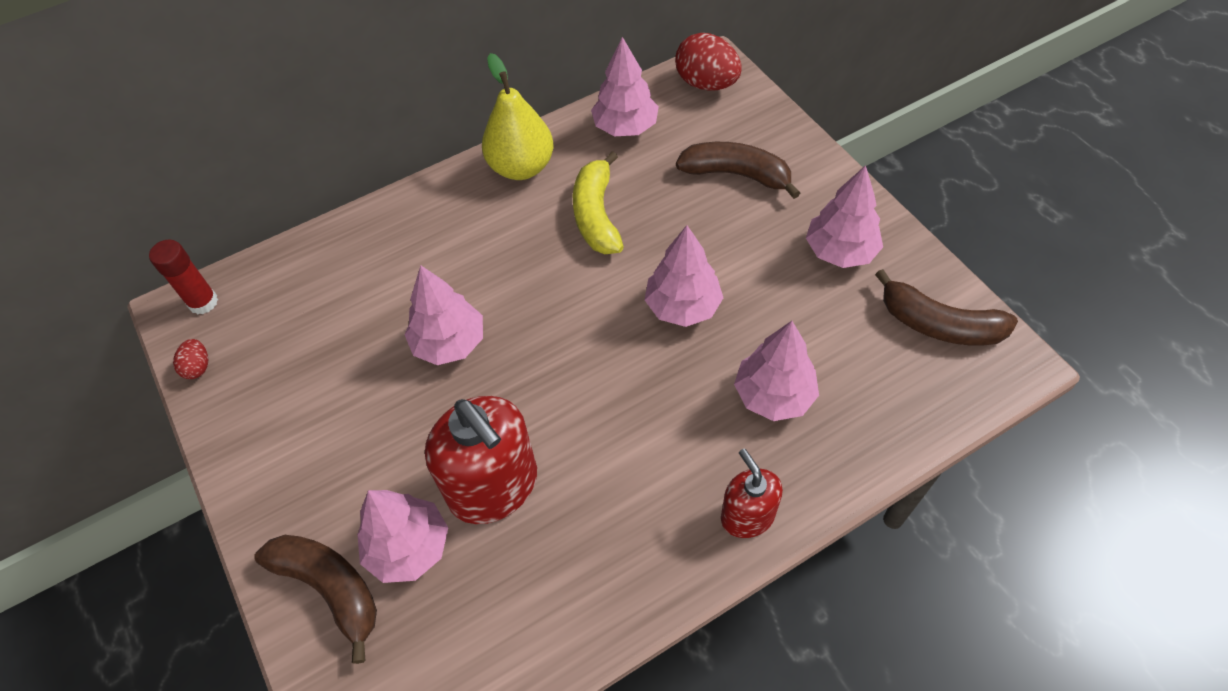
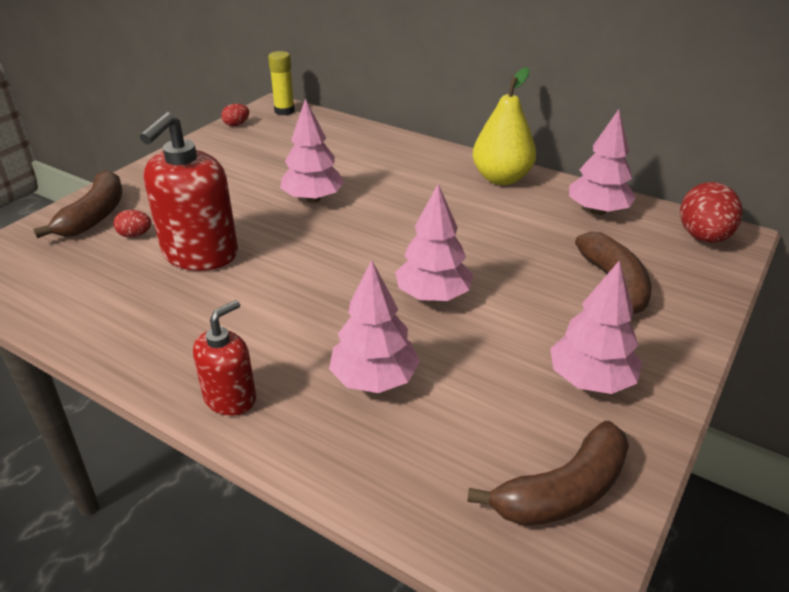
camera: 60 degrees right, 20 degrees down
(203, 302) = (284, 111): red glue stick -> yellow glue stick
(408, 547) = (135, 235): pink tree -> red egg
(596, 215) = (489, 224): yellow banana -> none
(939, 324) = (563, 491): brown banana -> brown banana turned 120 degrees counterclockwise

